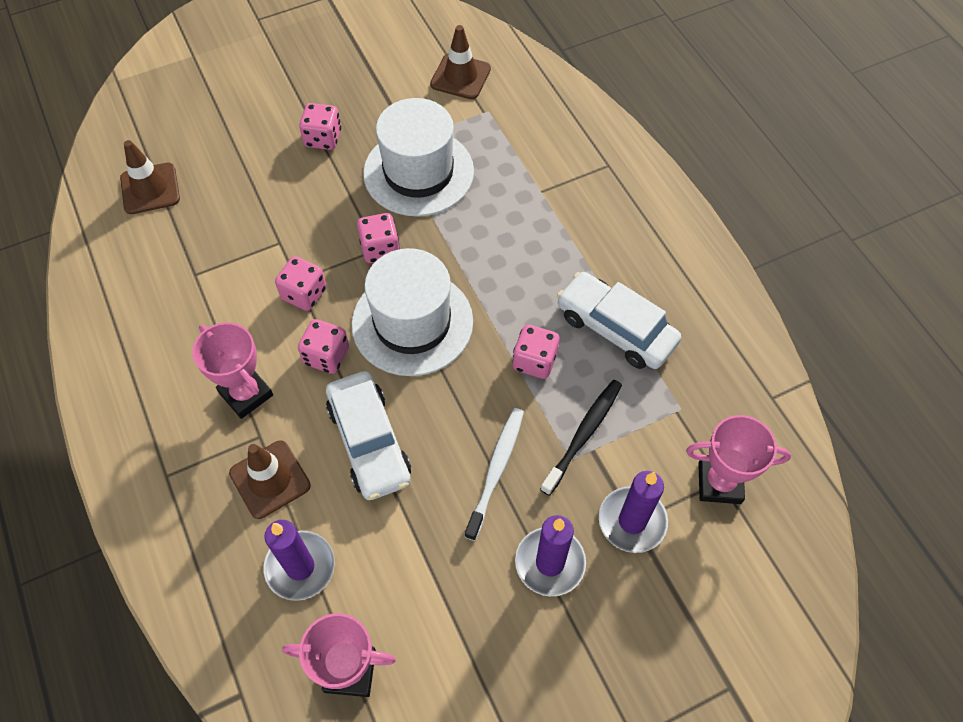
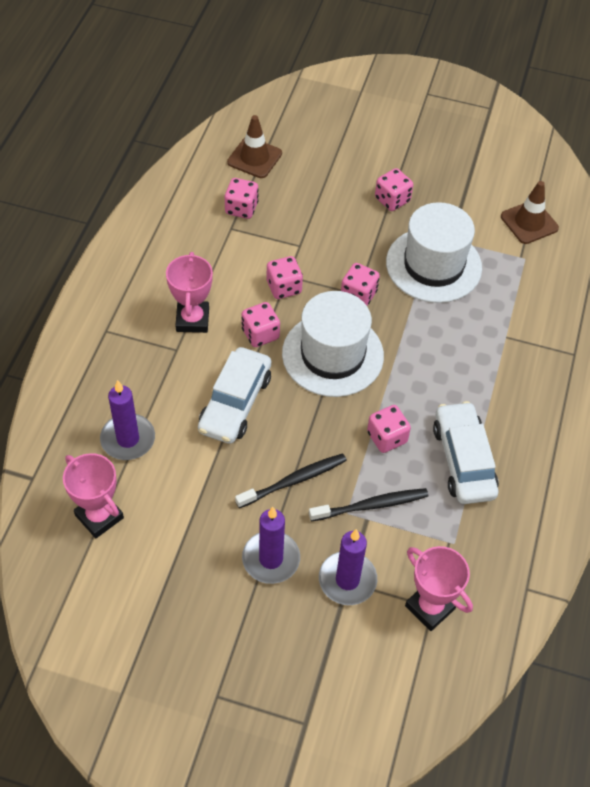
camera: 40 degrees right, 5 degrees down
(186, 247) = (241, 208): none -> pink dice
(270, 479) = (158, 378): brown traffic cone -> none
(496, 470) = (294, 480): white toothbrush -> black toothbrush

